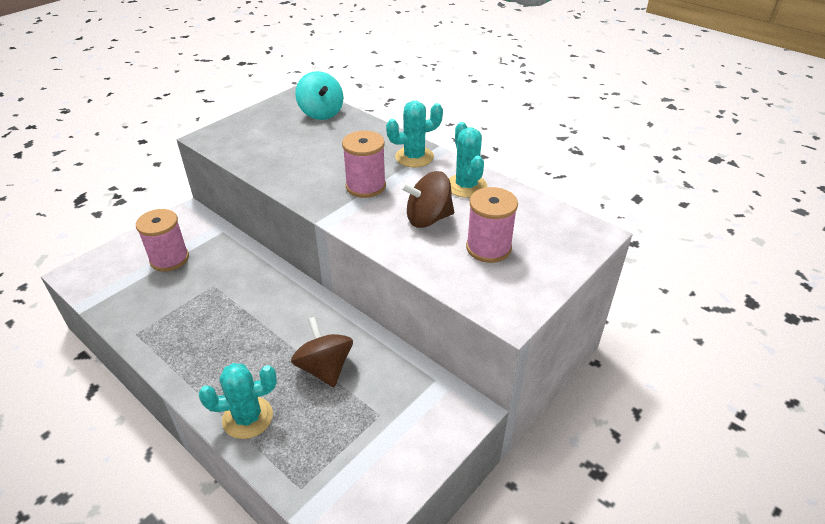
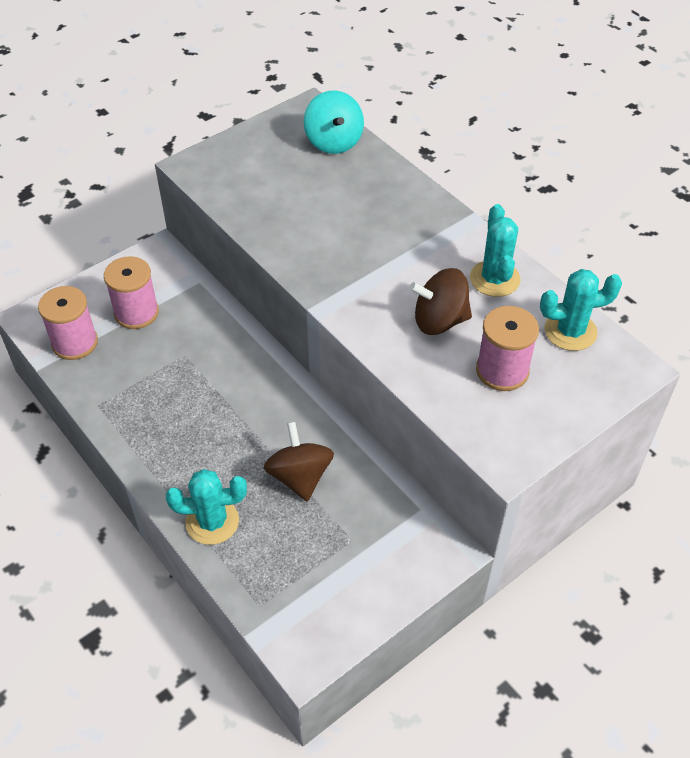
camera: 10 degrees right, 10 degrees up
(366, 186) = (373, 264): pink spool -> pink spool (75, 343)
(414, 157) = (439, 227): turquoise cactus -> turquoise cactus (570, 331)

